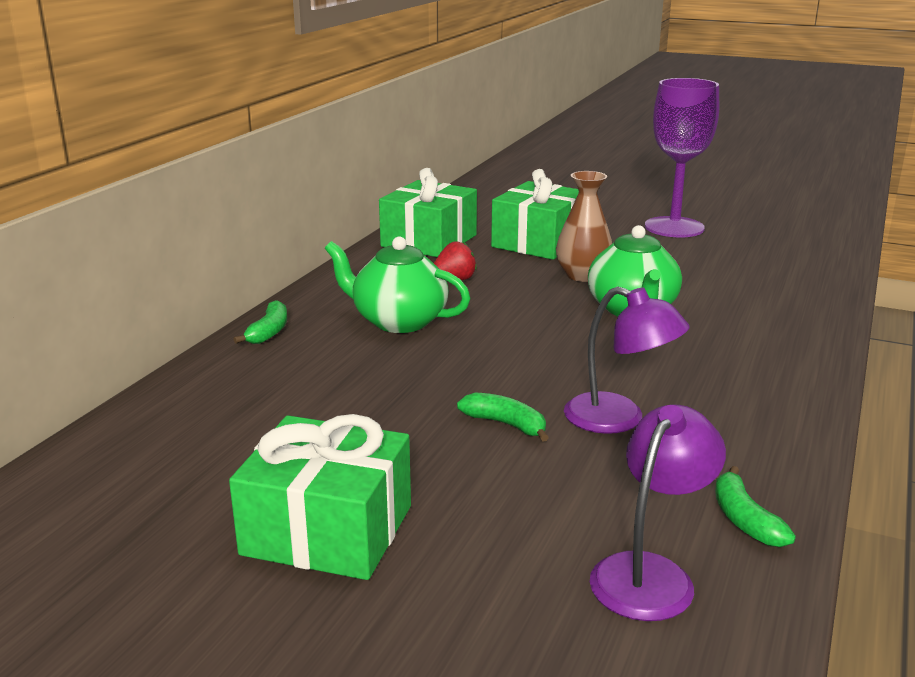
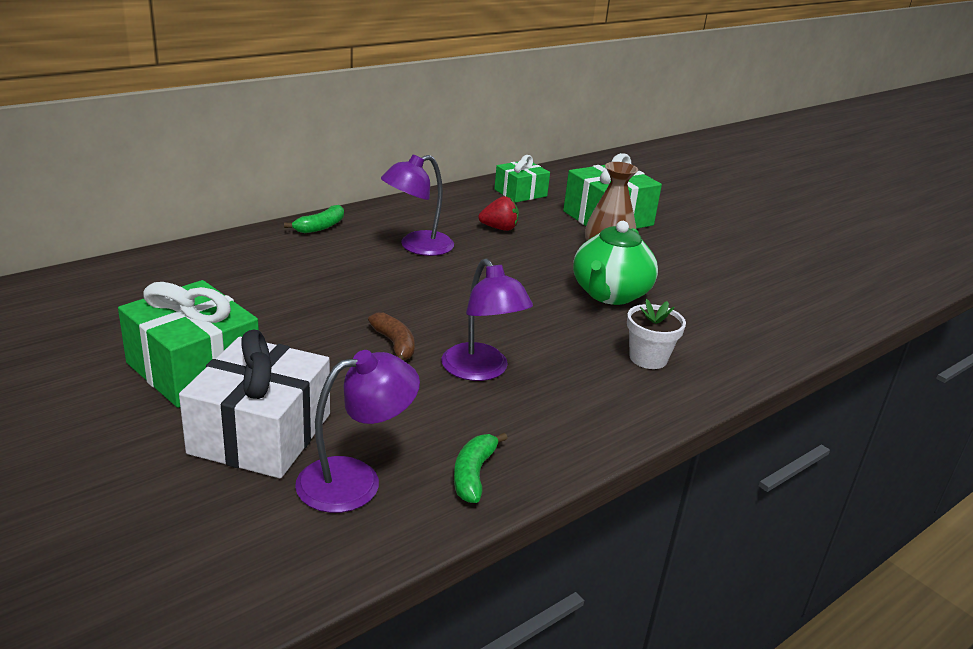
camera: 25 degrees right, 5 degrees up
(398, 321) = (417, 247): green teapot -> purple lamp
(429, 241) = (520, 193): green gift -> green gift, size x0.61
(495, 568) = (261, 433): none -> white gift
(506, 424) = (395, 344): green banana -> brown banana
(674, 227) = (746, 238): purple goblet -> none
(739, 355) = (648, 358): none -> white flower pot

